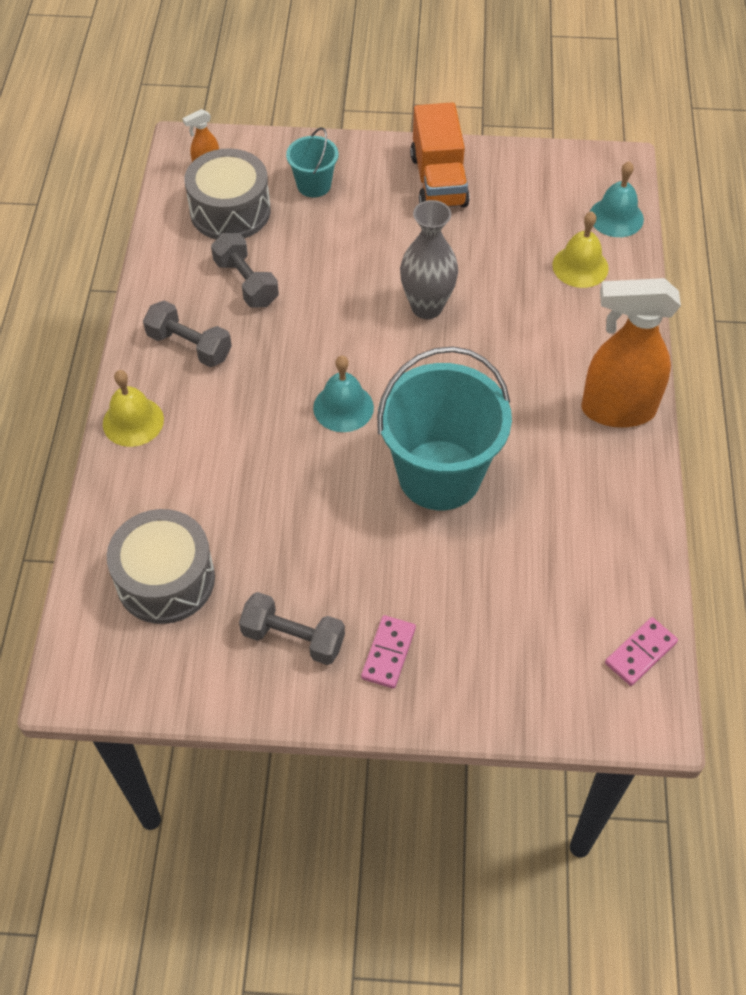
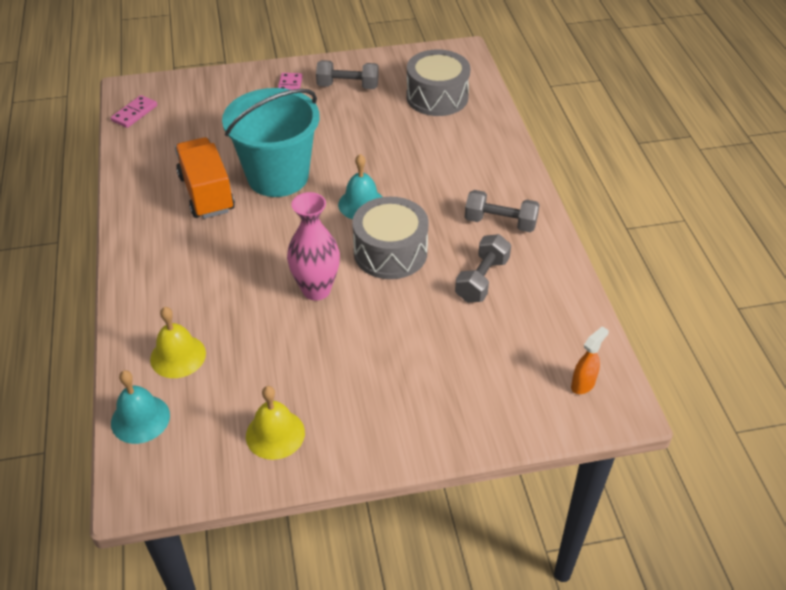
camera: 165 degrees right, 10 degrees down
(133, 421) = (510, 168): yellow bell -> yellow bell (275, 434)
(230, 211) = (533, 342): grey drum -> grey drum (390, 252)
(246, 282) = (482, 279): grey dumbbell -> grey dumbbell turned 75 degrees clockwise
(314, 185) = (465, 388): turquoise bucket -> none
(427, 307) = (316, 290): grey vase -> pink vase
(438, 181) = (337, 422): orange truck -> orange truck (206, 193)
(616, 410) = (145, 241): orange spray bottle -> none

